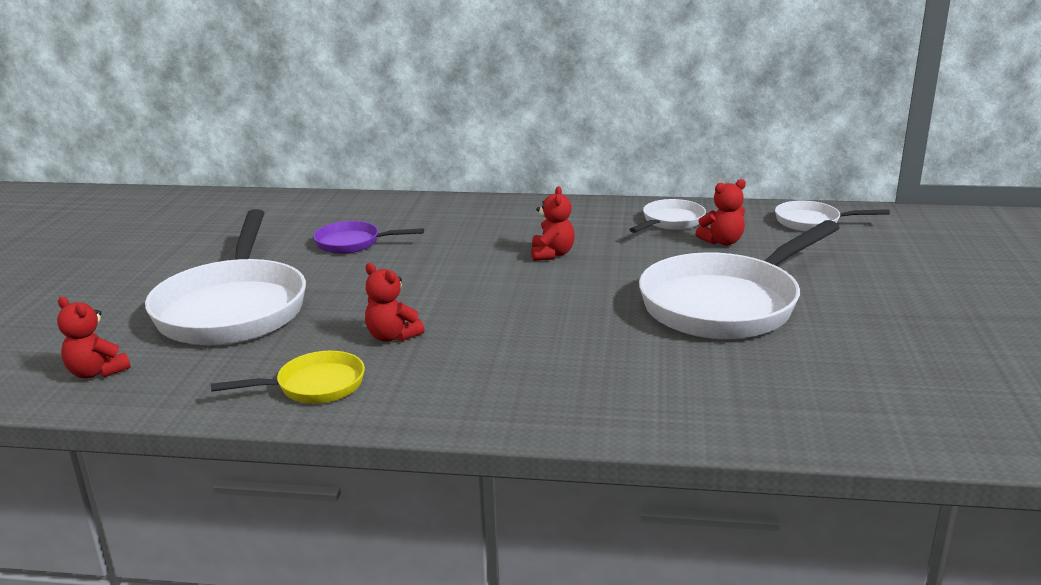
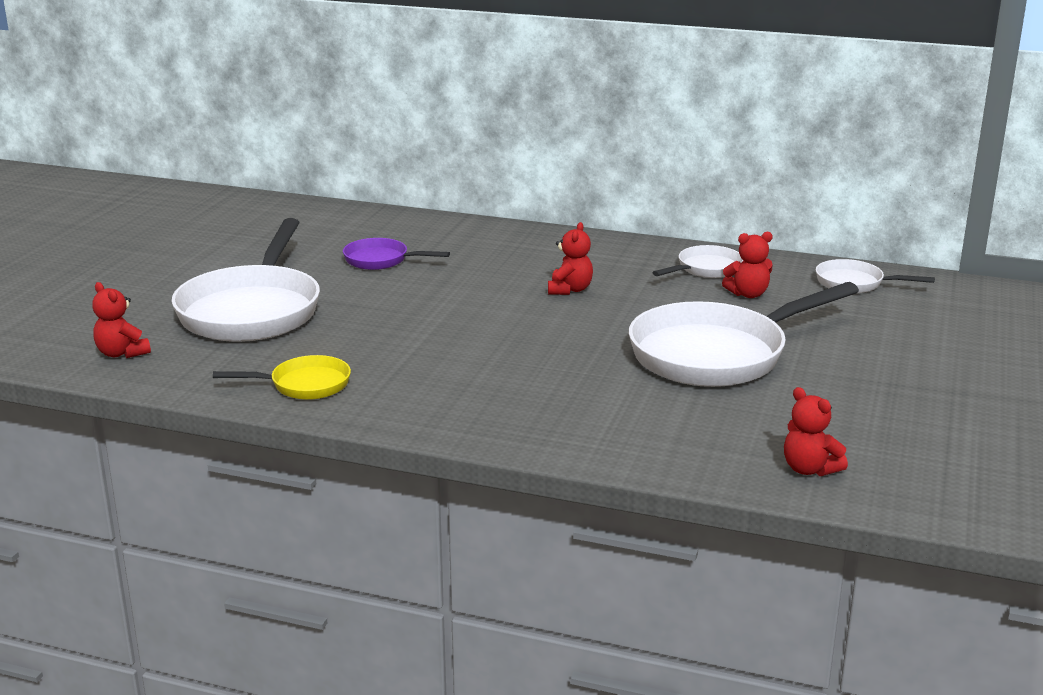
camera: 10 degrees right, 0 degrees up
(392, 336) = (387, 350): red teddy bear -> red teddy bear (809, 469)

